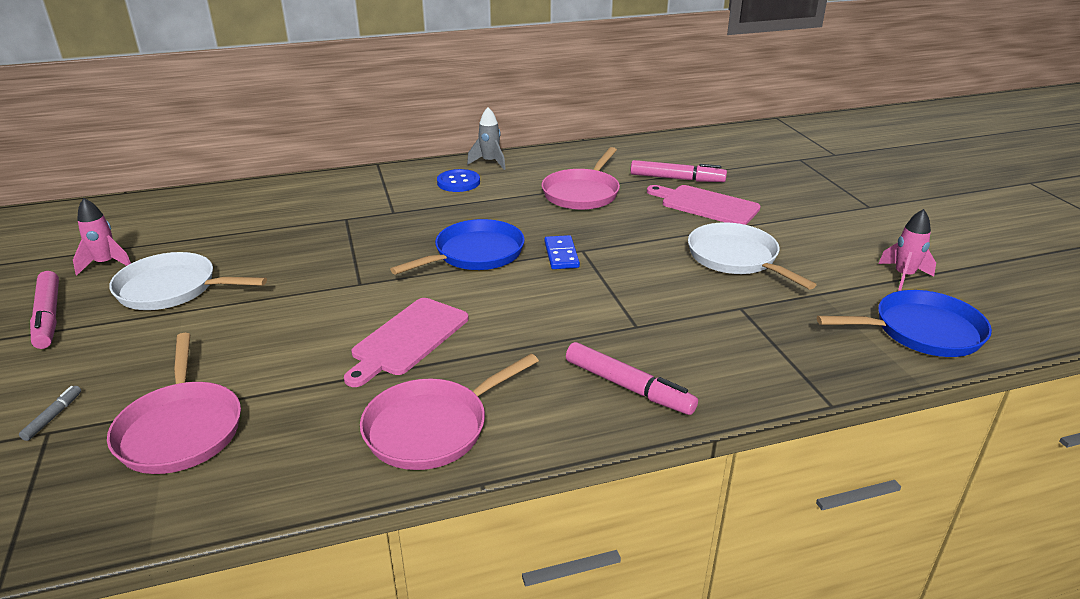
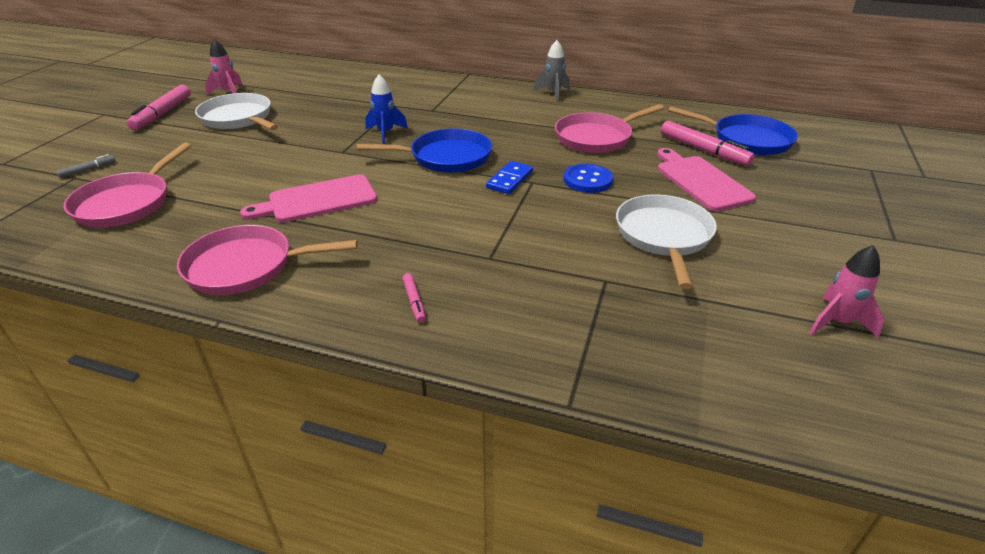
camera: 35 degrees right, 5 degrees up
(379, 250) = (385, 133): none -> blue rocket
(458, 182) = (508, 102): blue button -> blue button (587, 180)
(627, 386) = (414, 301): pink marker -> pink marker, size x0.49
(921, 331) = (777, 385): blue pan -> blue pan (747, 140)

